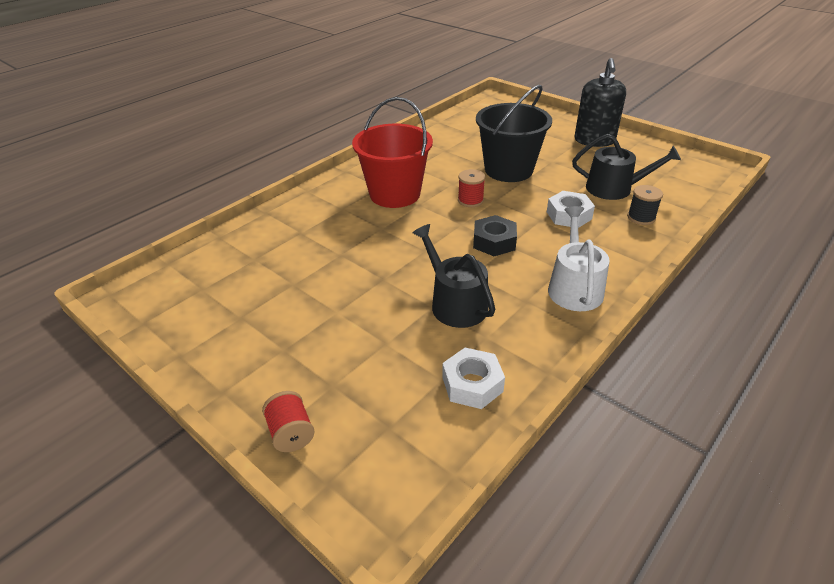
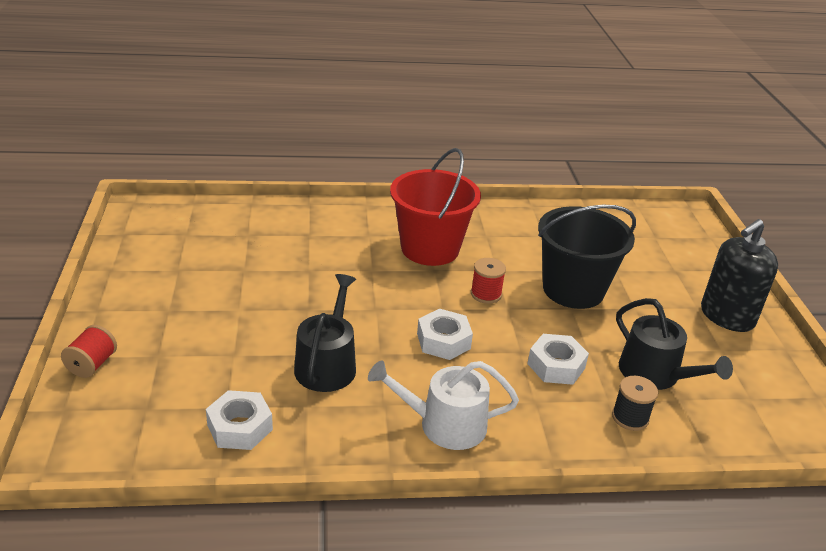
camera: 40 degrees right, 5 degrees down
(494, 242) = (443, 341): black nut -> white nut
(574, 287) = (444, 424): white watering can -> white watering can turned 135 degrees counterclockwise

